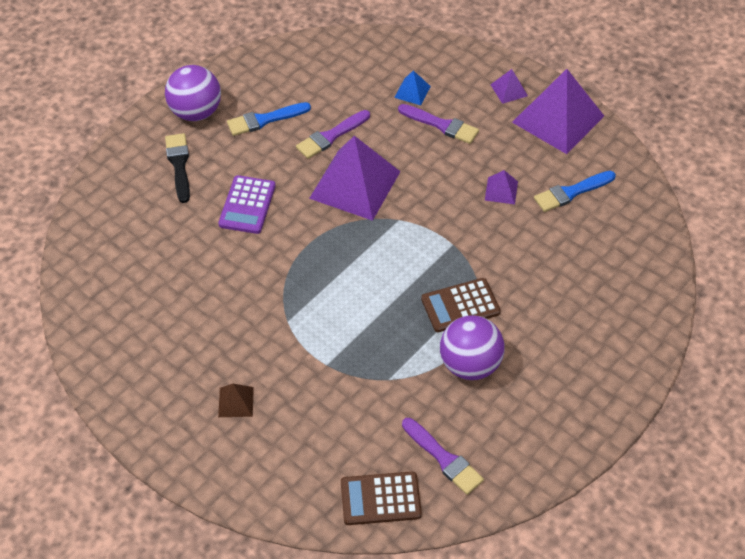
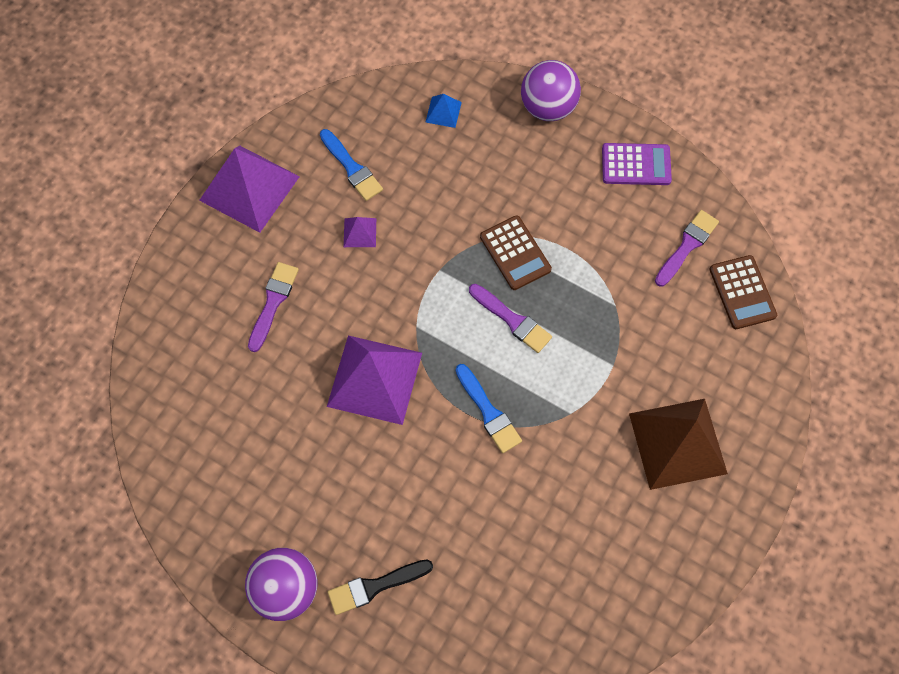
camera: 100 degrees left, 15 degrees up
(236, 402) = (677, 443): brown pyramid -> brown pyramid, size x2.29
(247, 205) = (424, 490): purple calculator -> purple calculator (636, 165)
(264, 120) = (289, 500): blue brush -> blue brush (488, 412)
(331, 136) = (306, 418): purple brush -> purple brush (512, 320)
(412, 91) = (224, 340): blue pyramid -> blue pyramid (443, 112)
(470, 364) = (581, 236): purple ball -> purple ball (548, 107)
(509, 90) = (211, 240): purple pyramid -> none

